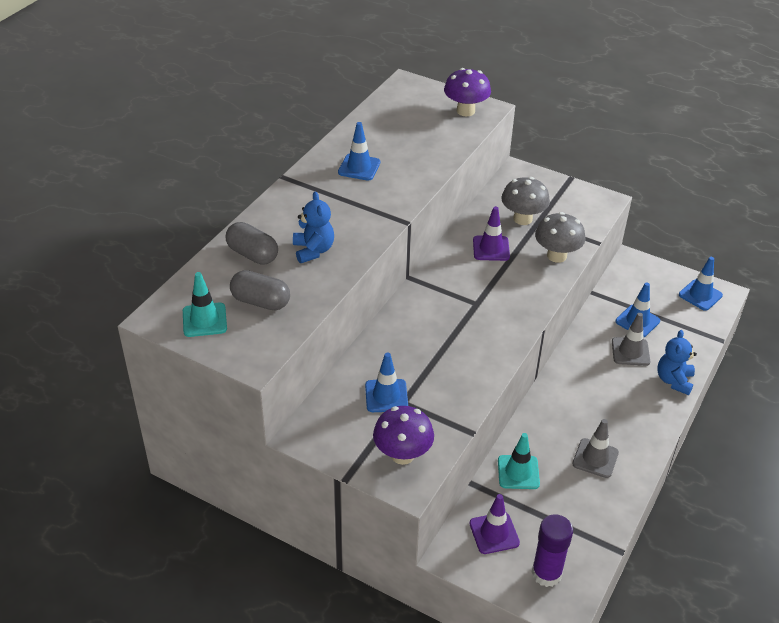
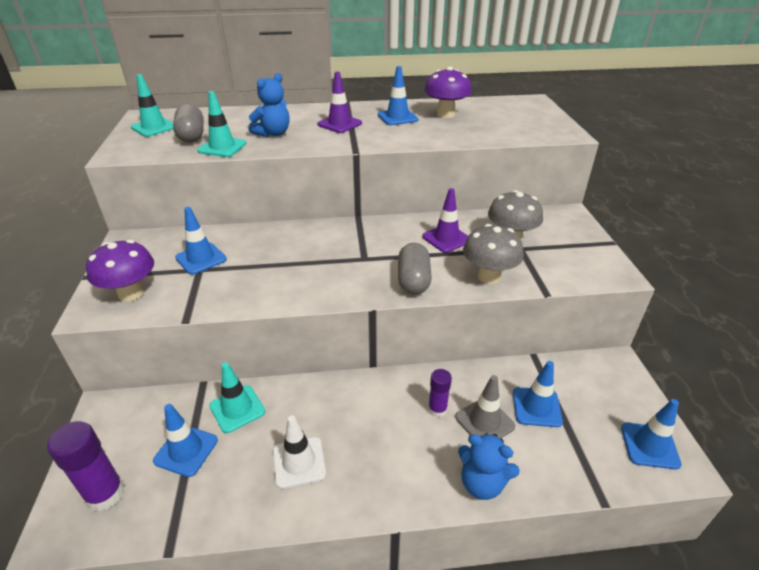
camera: 55 degrees right, 5 degrees down
(252, 254) = (244, 119): grey capsule -> grey capsule (413, 280)
(312, 291) = (222, 147): none -> turquoise traffic cone
(465, 111) = (544, 128): purple mushroom -> purple mushroom (445, 114)
(494, 533) = (145, 426): purple traffic cone -> purple traffic cone (339, 124)
(538, 516) = (186, 450): none -> blue traffic cone
(595, 458) = (299, 462): grey traffic cone -> white traffic cone
(603, 367) = (437, 409): none -> purple glue stick
(674, 381) = (482, 483): blue teddy bear -> blue teddy bear turned 135 degrees counterclockwise

